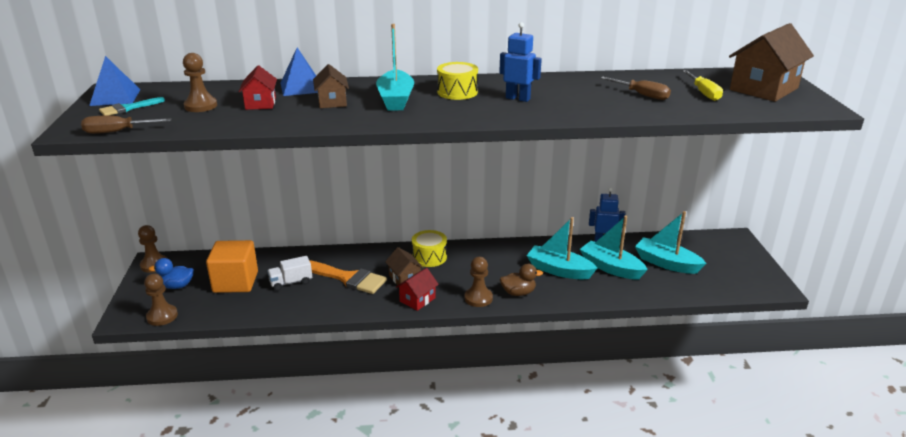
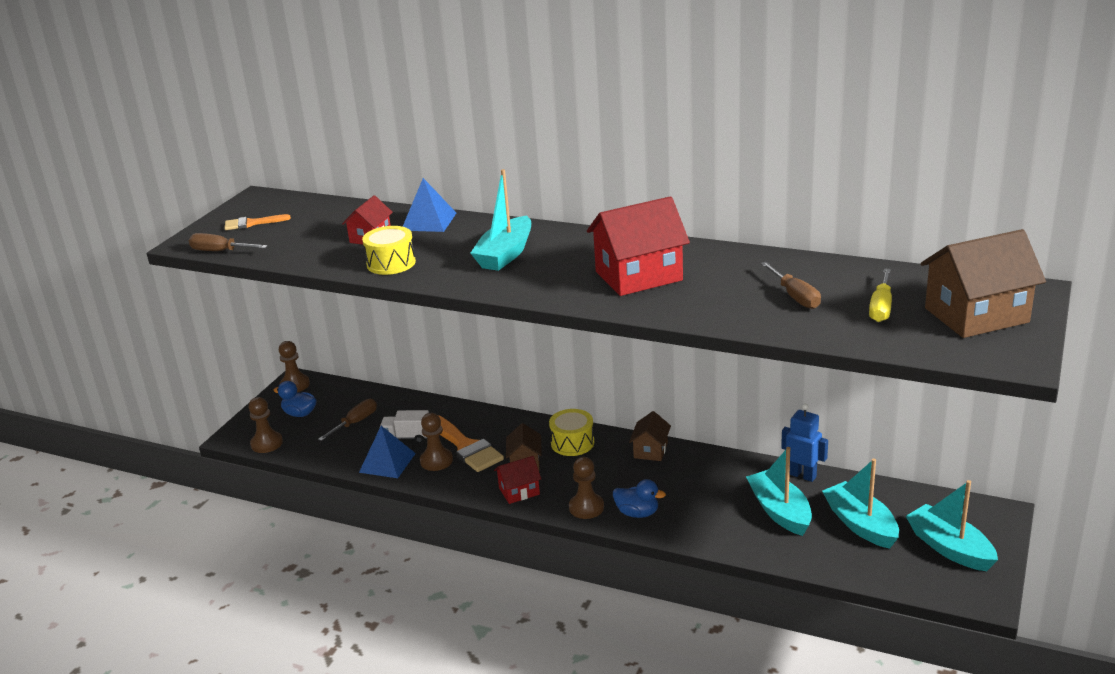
camera: 30 degrees right, 0 degrees up
(115, 97) = (253, 207): blue pyramid -> blue pyramid (387, 462)
(128, 108) = (252, 223): turquoise brush -> orange brush
(201, 106) = (315, 231): brown pawn -> brown pawn (436, 461)
(235, 282) = (355, 423): orange cube -> brown screwdriver
(332, 102) = (439, 247): brown house -> brown house (650, 450)
(457, 92) = (581, 255): yellow drum -> yellow drum (391, 263)
(518, 98) = (638, 276): blue robot -> red house
(518, 293) = (637, 513): brown duck -> blue duck
(559, 270) = (710, 498): turquoise boat -> turquoise boat (949, 548)

